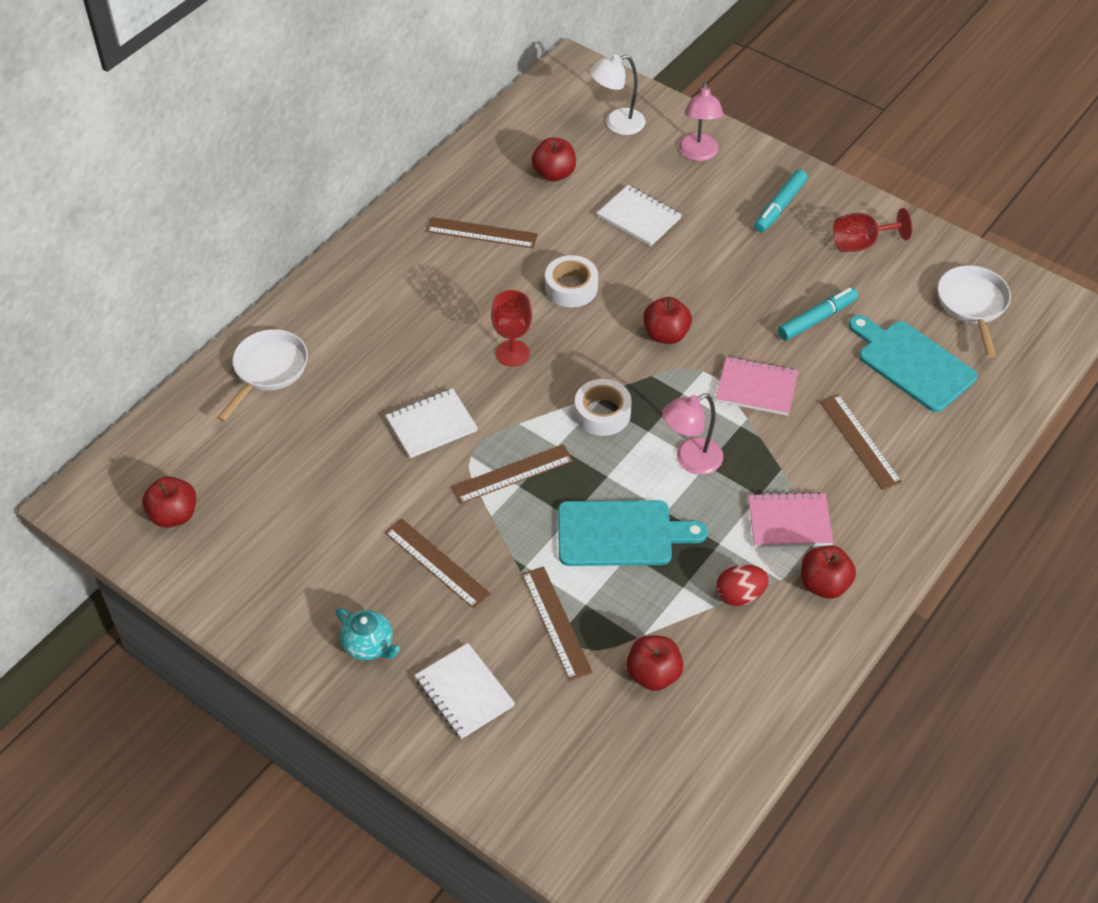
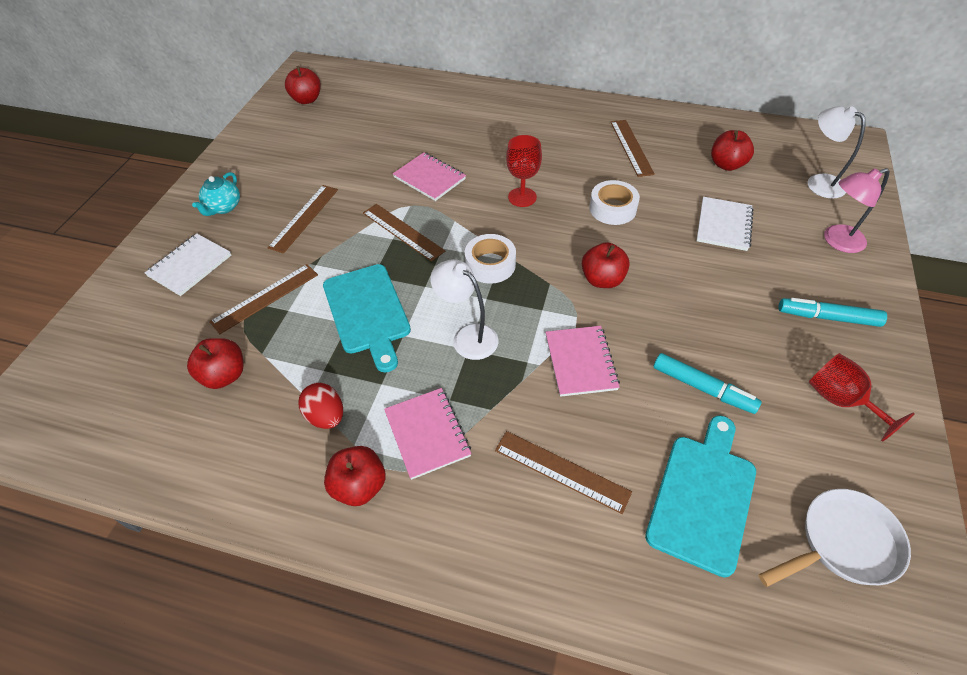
camera: 70 degrees right, 0 degrees up
(268, 370) = (439, 97): white pan -> none
(431, 425) = (429, 178): white notebook -> pink notebook
(690, 460) = (468, 336): pink lamp -> white lamp
(860, 441) = (561, 471): brown ruler -> brown ruler turned 75 degrees clockwise

